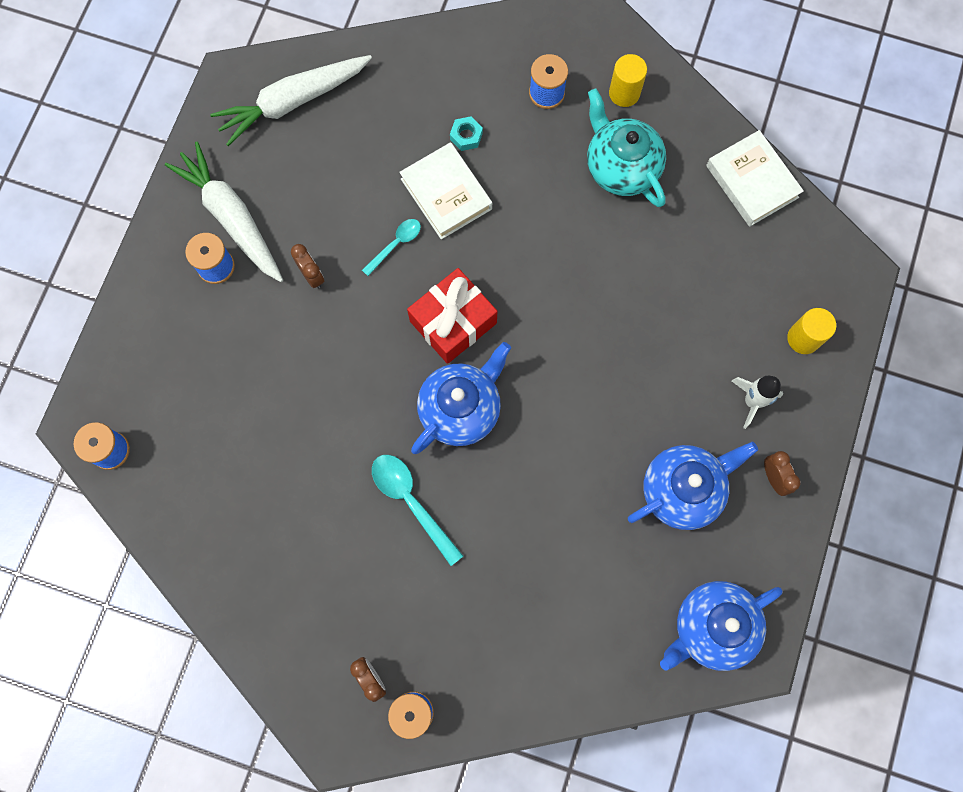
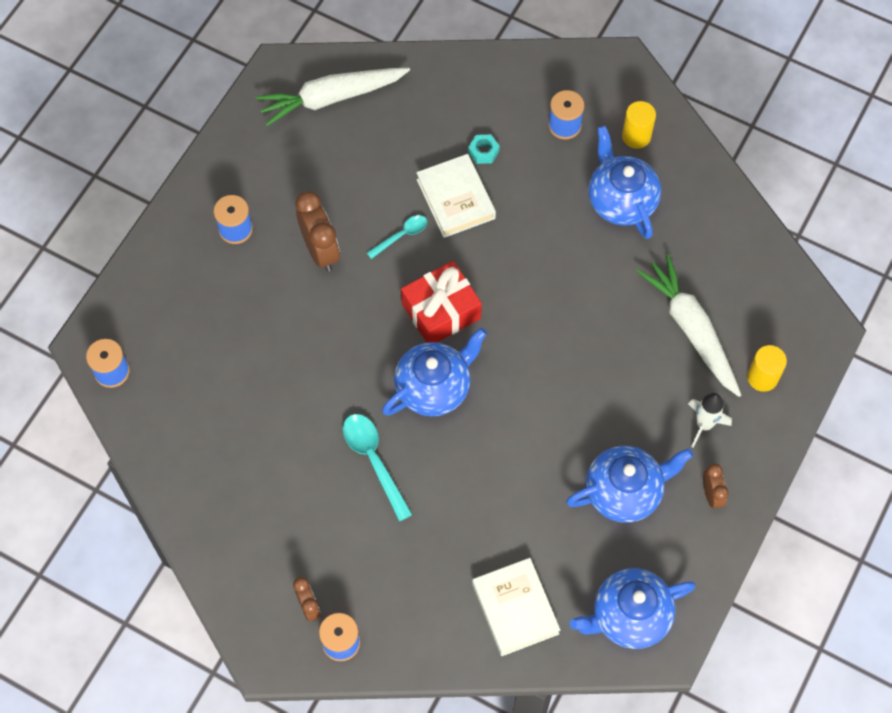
camera: 10 degrees right, 10 degrees down
(231, 217) = (257, 189): white carrot -> white carrot (691, 329)
(312, 275) = (320, 250): brown clock -> brown clock, size x1.76
(621, 167) = (621, 200): turquoise teapot -> blue teapot
(752, 181) = (740, 232): white book -> white book (515, 608)

